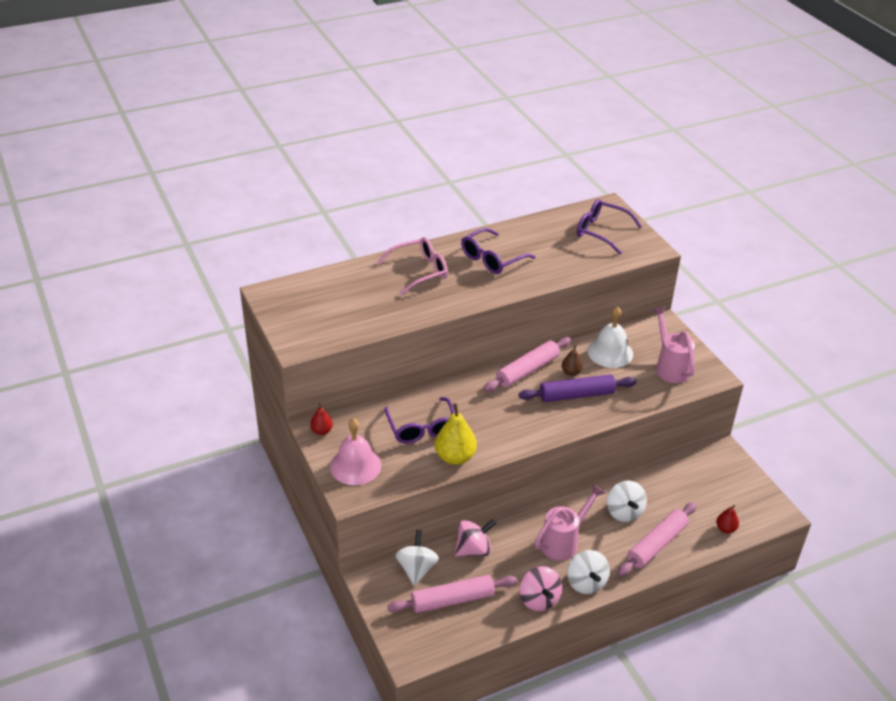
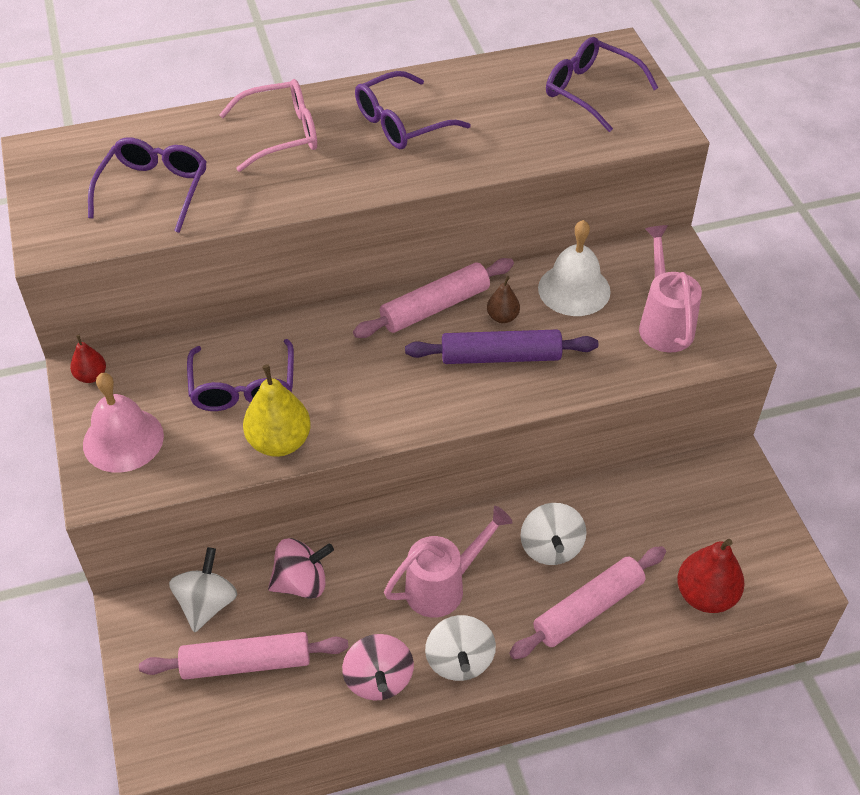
camera: 10 degrees right, 10 degrees up
(351, 310) = (154, 190): none -> purple glasses
(725, 529) = (705, 595): red pear -> red pear, size x1.84

